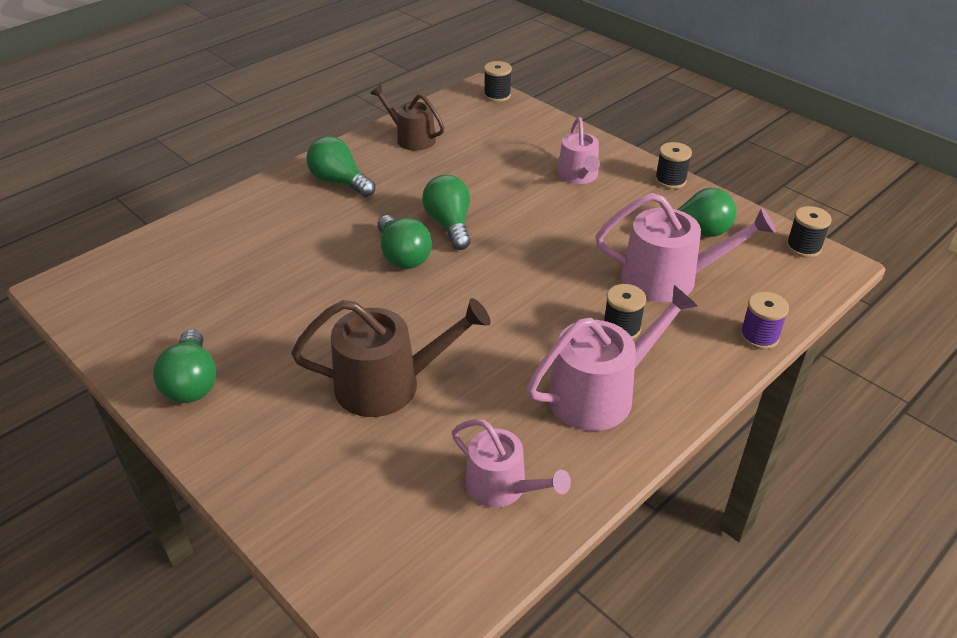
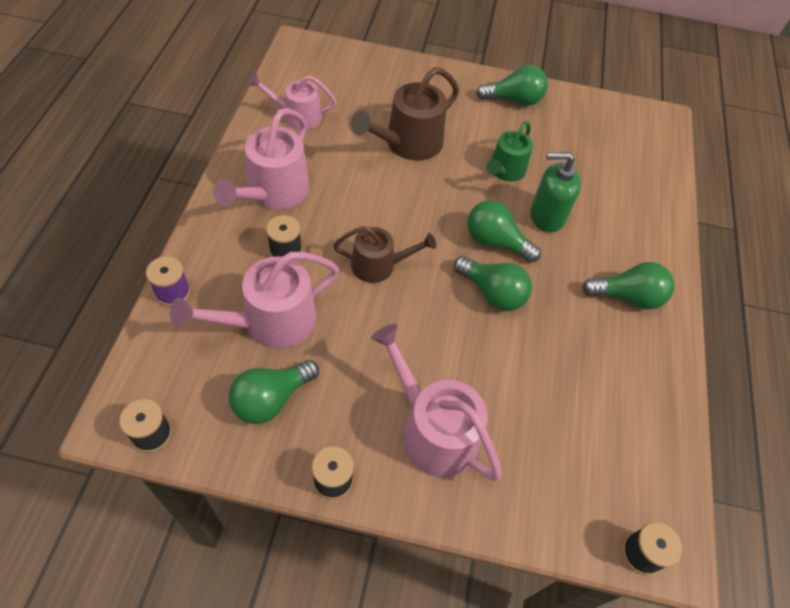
camera: 140 degrees right, 15 degrees up
(192, 382) = (514, 100): green light bulb -> green light bulb turned 135 degrees clockwise
(313, 309) = (505, 170): none -> green watering can
(327, 255) = (546, 216): none -> green soap dispenser
(411, 138) = (640, 398): brown watering can -> brown watering can (379, 265)
(578, 176) = (433, 430): pink watering can -> pink watering can, size x1.54

